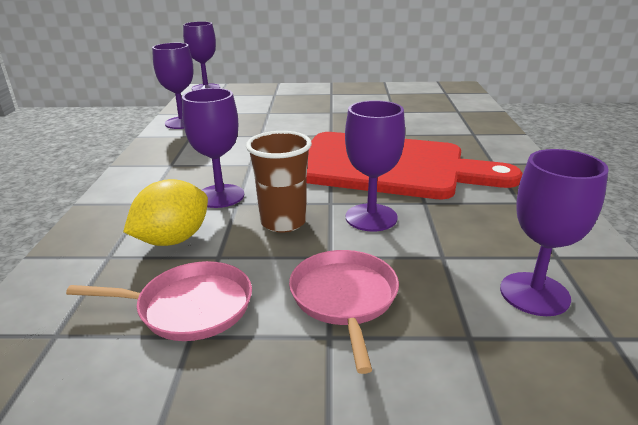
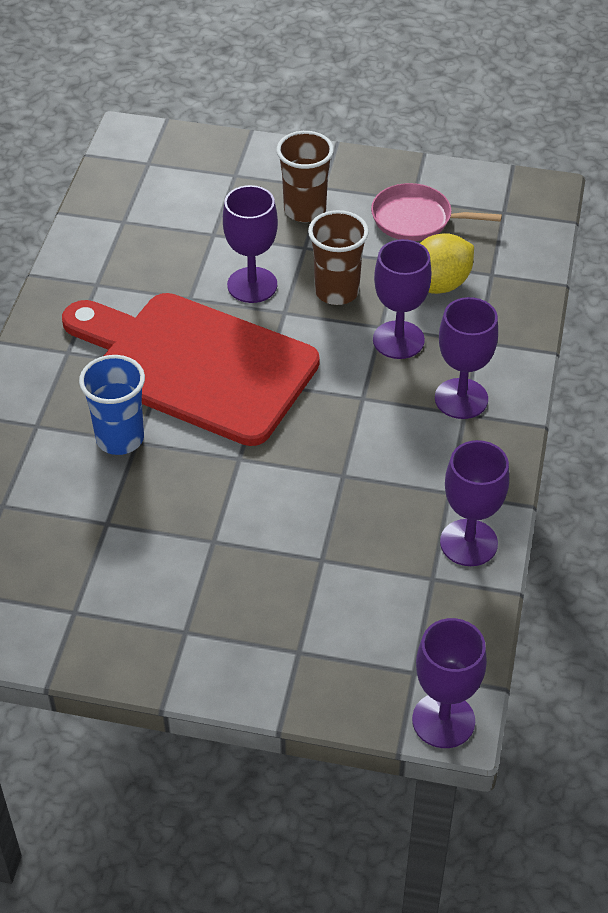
camera: 170 degrees left, 20 degrees up
(344, 298) = (305, 210): pink pan -> brown cup
(414, 134) = (120, 439): none -> blue cup
(534, 294) = (169, 195): purple goblet -> purple goblet (461, 399)

